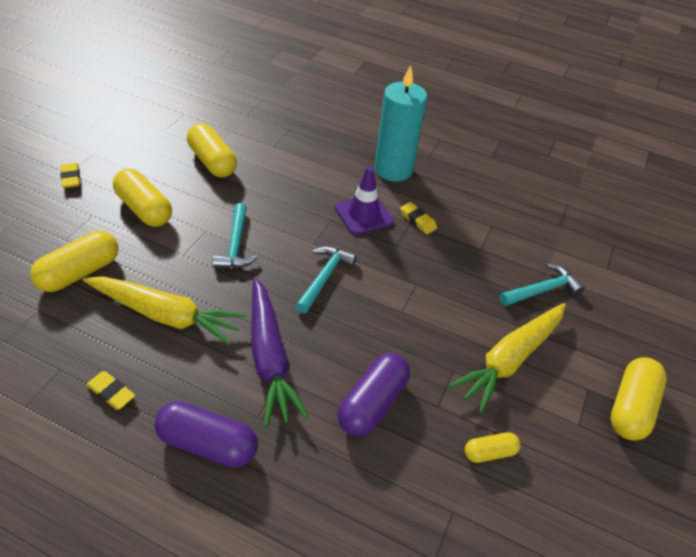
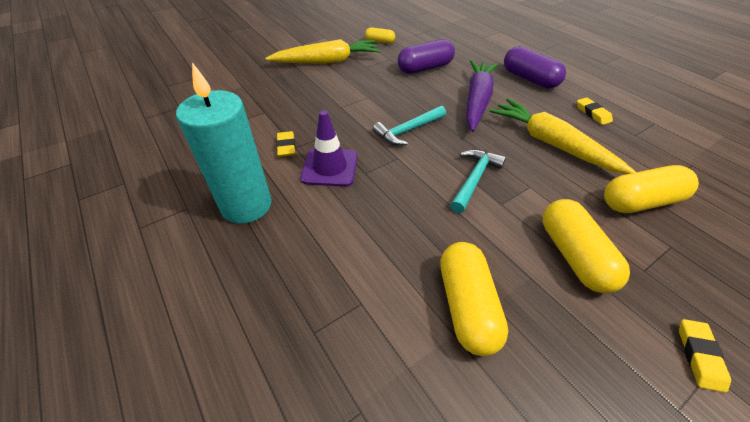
camera: 145 degrees left, 0 degrees up
(542, 290) = (259, 80): turquoise hammer -> none
(630, 407) = (291, 34): yellow capsule -> none

